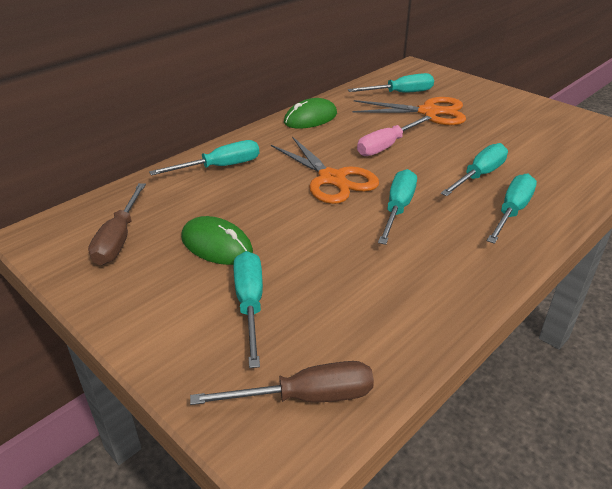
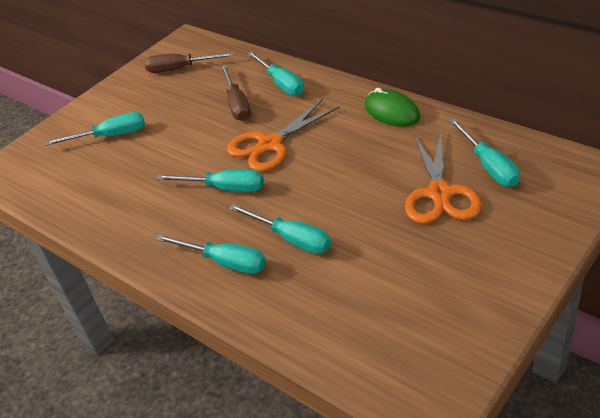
camera: 90 degrees right, 5 degrees up
(216, 245) = (173, 108): green mouse -> none
(306, 397) = (32, 172): brown screwdriver -> brown screwdriver (237, 104)
(387, 146) = (342, 170): pink screwdriver -> none

